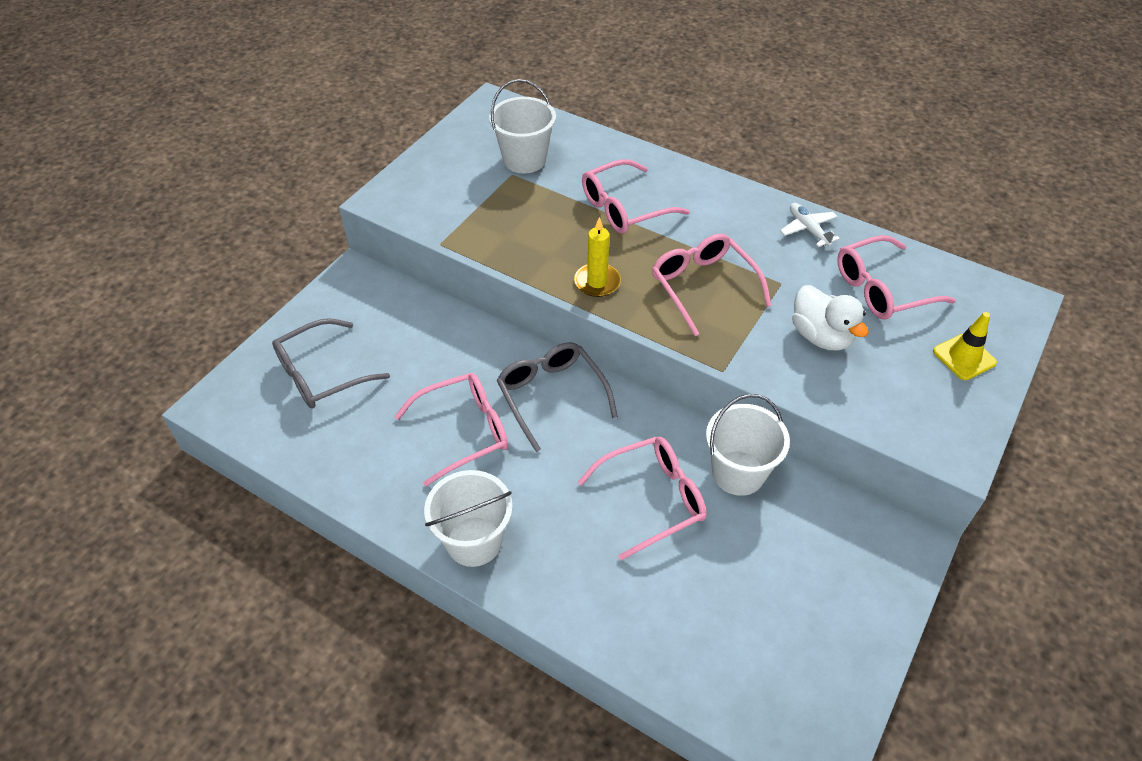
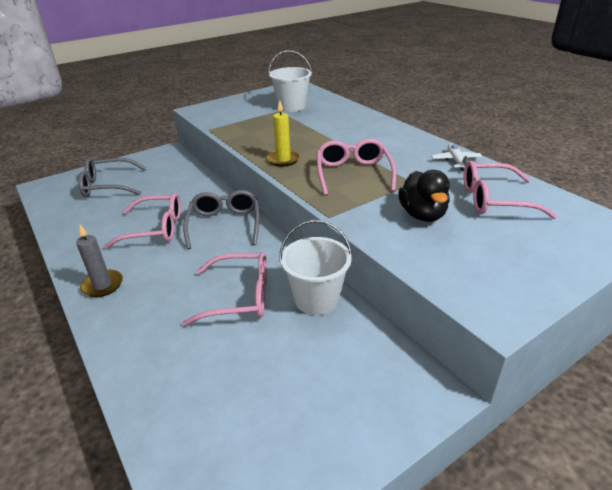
camera: 25 degrees right, 15 degrees down
(474, 541) = (102, 285): white bucket -> grey candle
(624, 208) = (333, 132): pink glasses -> none
(821, 336) = (422, 215): white duck -> black duck
(964, 357) = (545, 253): yellow traffic cone -> none

